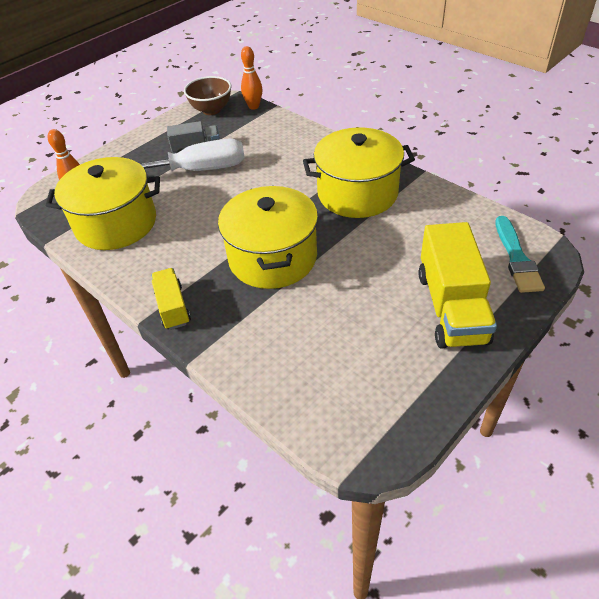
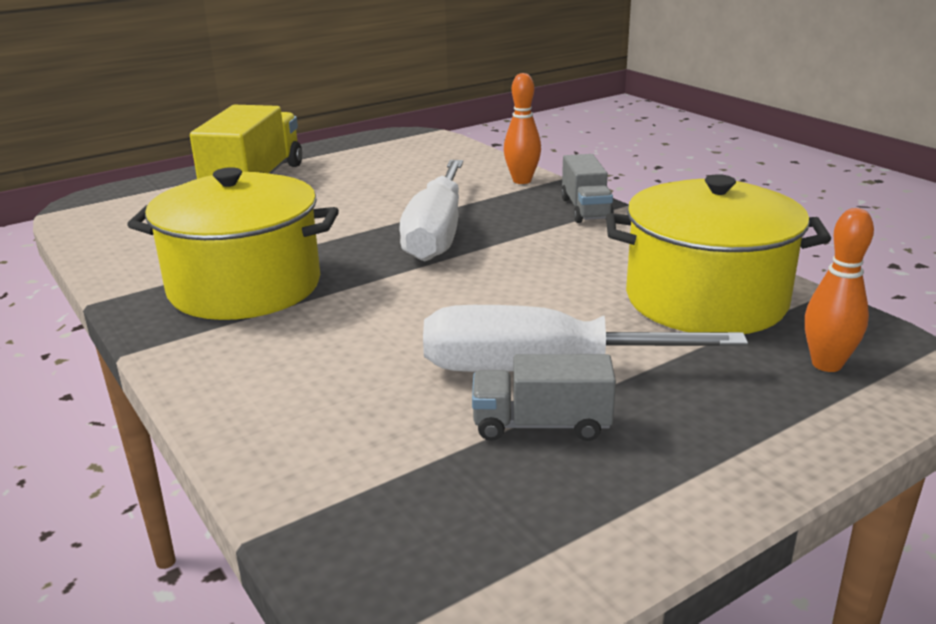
camera: 170 degrees left, 20 degrees down
(173, 307) = (585, 209): yellow truck -> grey truck
(211, 110) = (476, 565): brown bowl -> none
(253, 106) = (324, 549): orange bowling pin -> orange bowling pin (522, 181)
(272, 258) = (436, 233): yellow pot -> white screwdriver
(516, 258) = (128, 203): turquoise brush -> none

